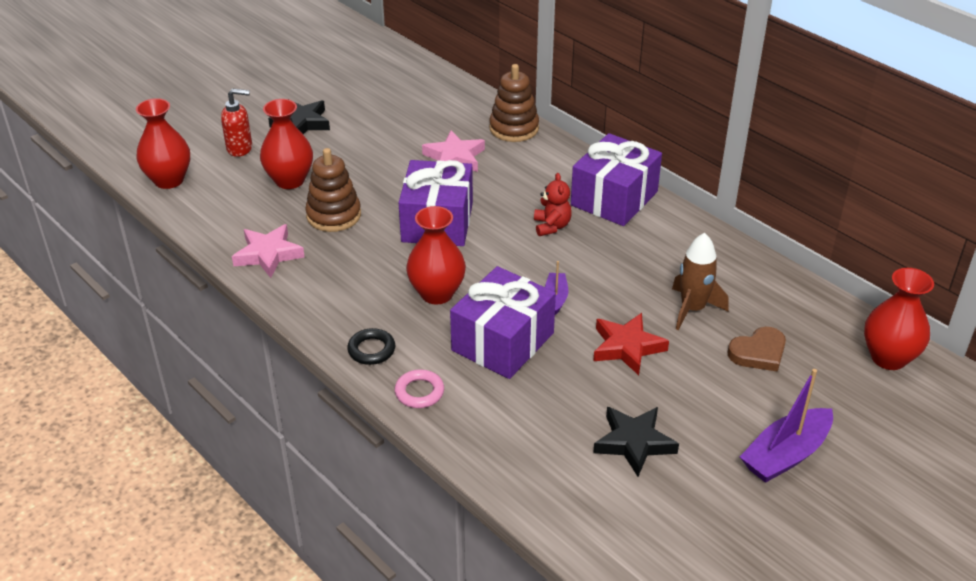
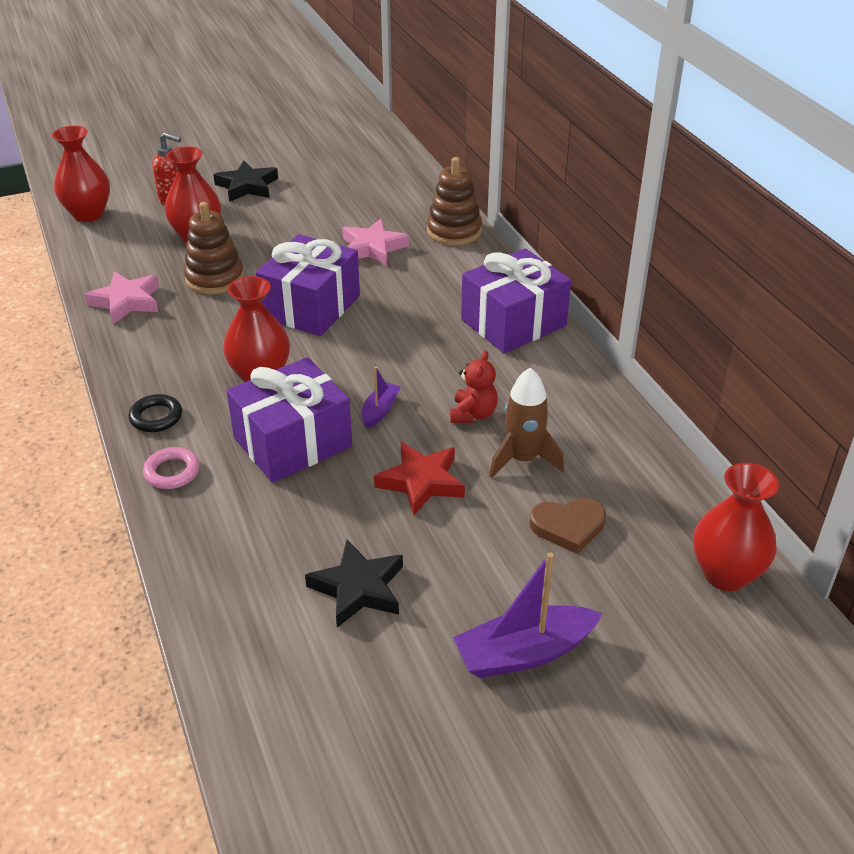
camera: 20 degrees right, 0 degrees up
(551, 226) = (426, 336): red teddy bear -> red teddy bear (473, 414)

